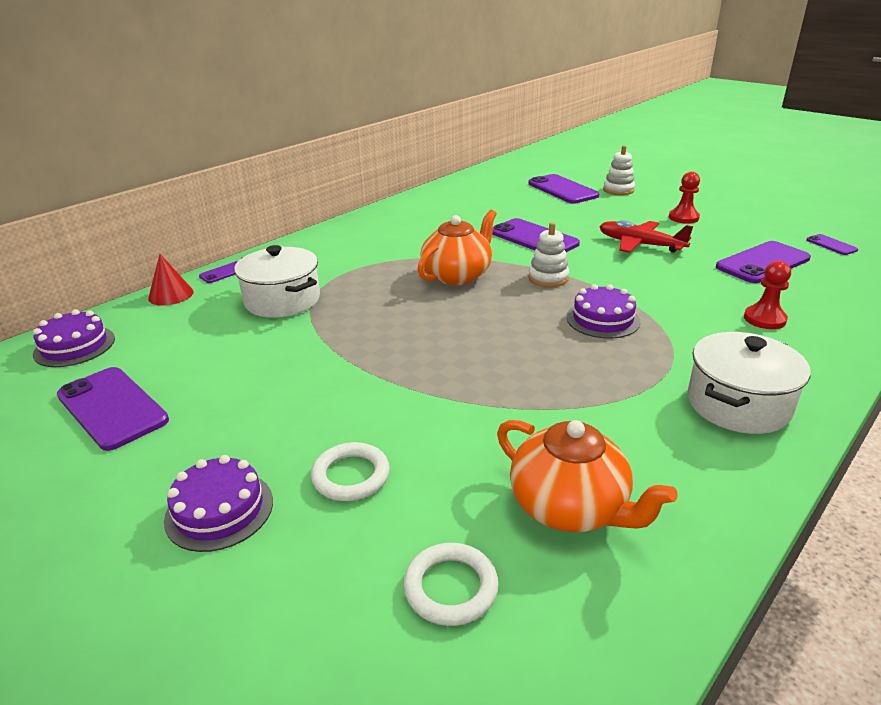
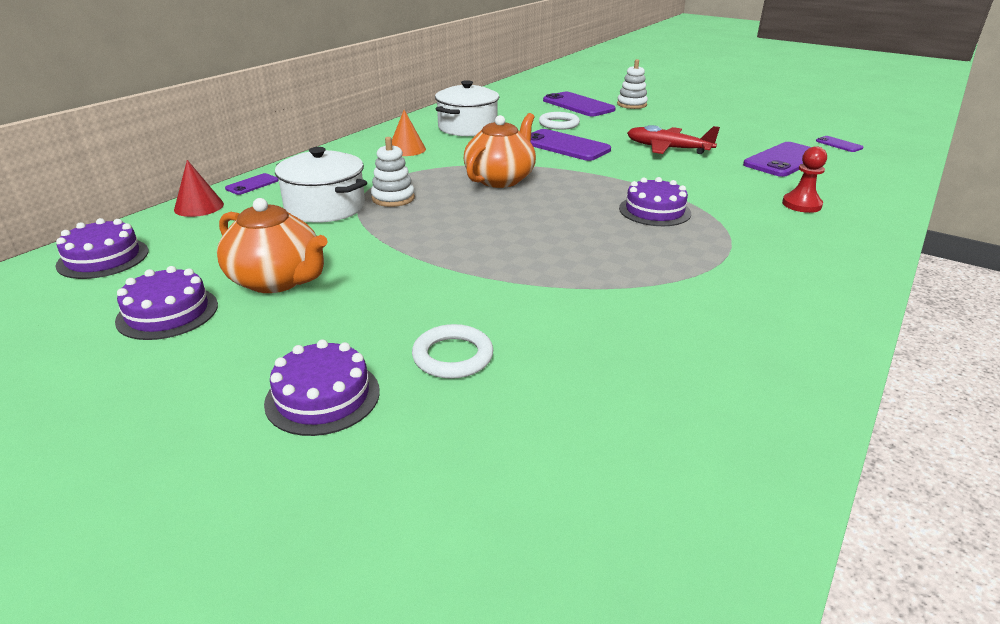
camera: 10 degrees left, 0 degrees up
(112, 408) = (167, 312): purple phone -> purple cake
(377, 237) = (406, 149): none -> orange cone
(451, 587) = (588, 443): white ring -> white ring (559, 124)
(548, 278) = (590, 179): white stacking toy -> white stacking toy (393, 198)
(570, 507) = (679, 367): orange teapot -> orange teapot (277, 280)
(683, 218) = (700, 126): red pawn -> none
(738, 404) = (802, 273): white pot -> white pot (467, 128)

